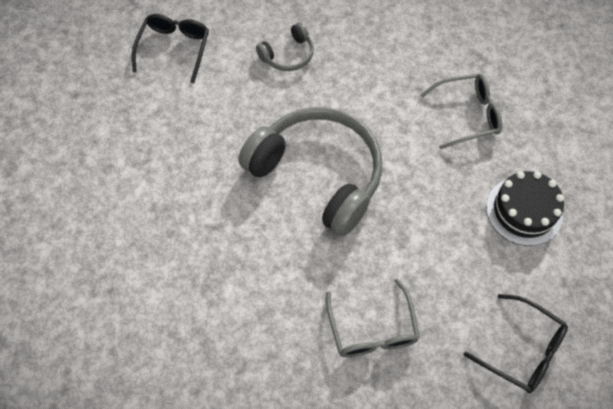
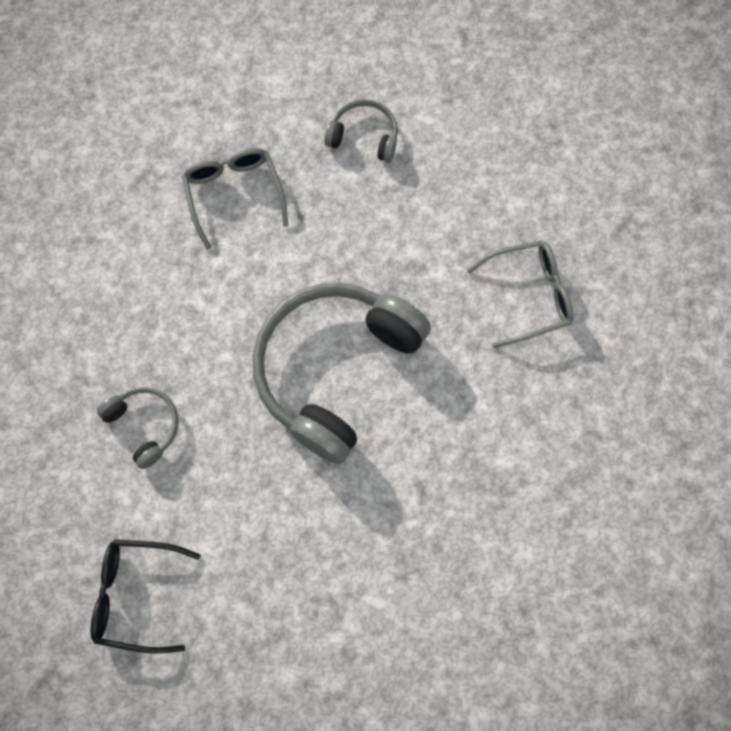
camera: 95 degrees left, 10 degrees up
(522, 350) = (529, 145): black glasses -> none
(524, 211) = (364, 136): black cake -> grey headphones

